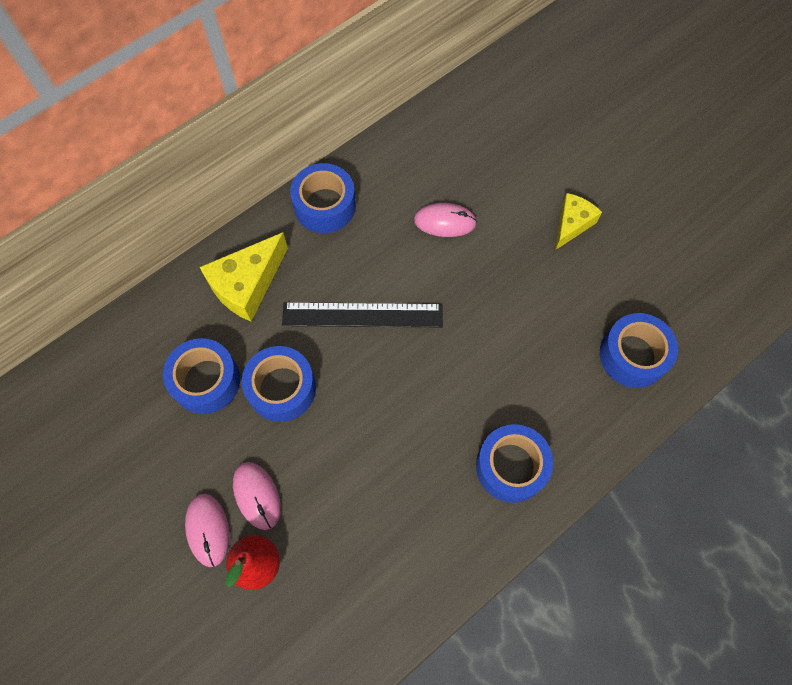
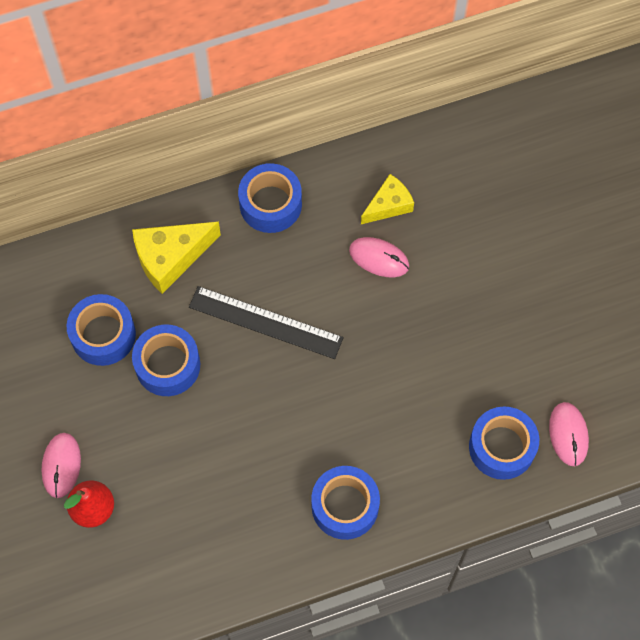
camera: 20 degrees right, 0 degrees up
(257, 495) = (113, 451): pink mouse -> pink mouse (568, 434)
(571, 224) = (501, 302): yellow cheese -> yellow cheese (388, 205)

